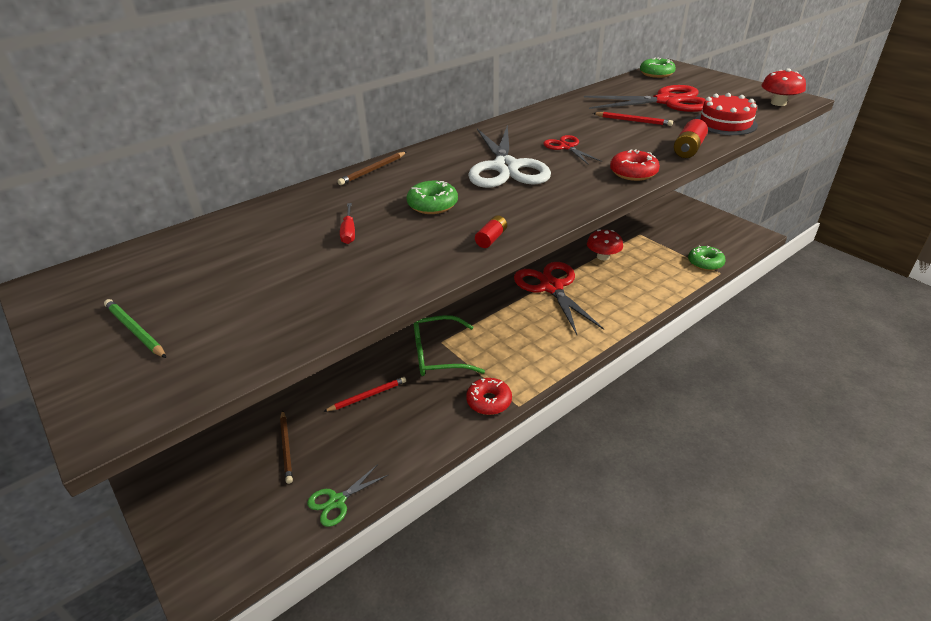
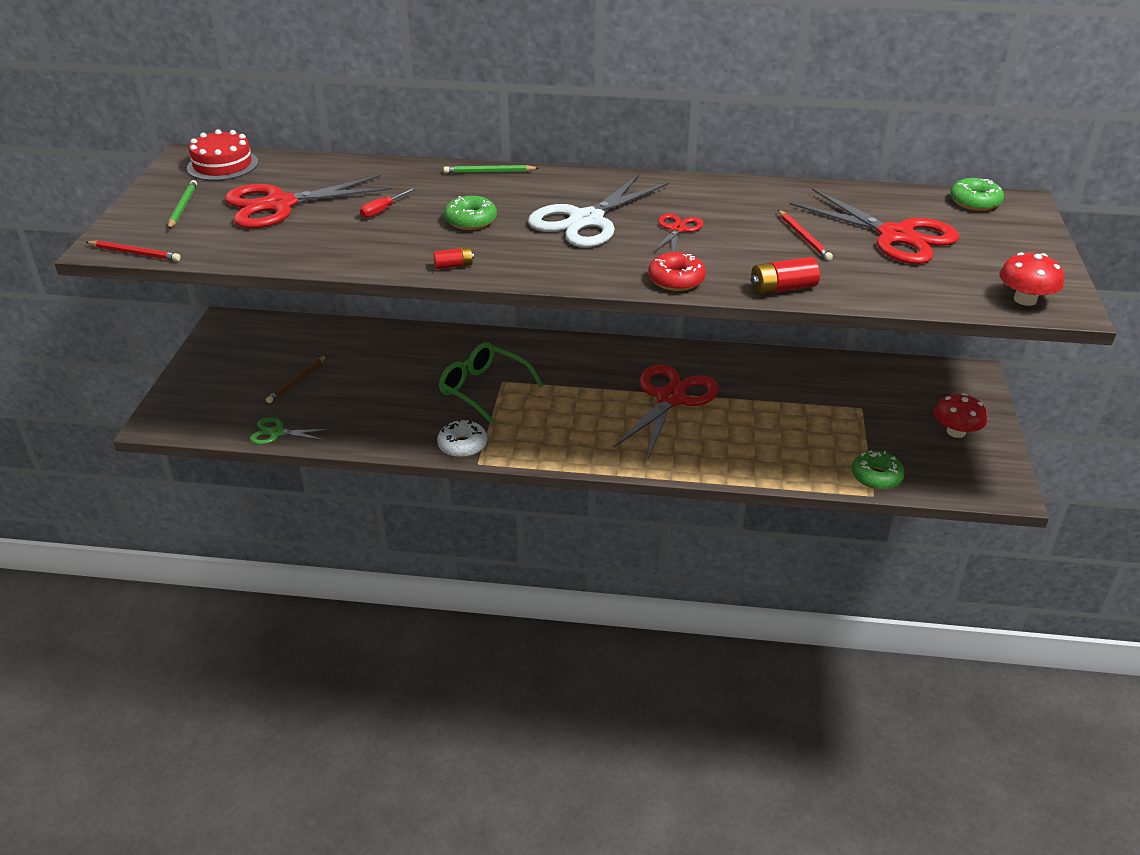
camera: 45 degrees right, 0 degrees up
(243, 275) = (280, 205): none -> red scissors
(367, 396) = (391, 383): red pencil -> red pencil (134, 253)
(373, 170) = (489, 172): brown pencil -> green pencil
(489, 401) = (462, 445): red donut -> white donut
(603, 256) = (775, 404): red mushroom -> red mushroom (956, 432)
(725, 123) = (894, 287): red cake -> red cake (222, 165)

